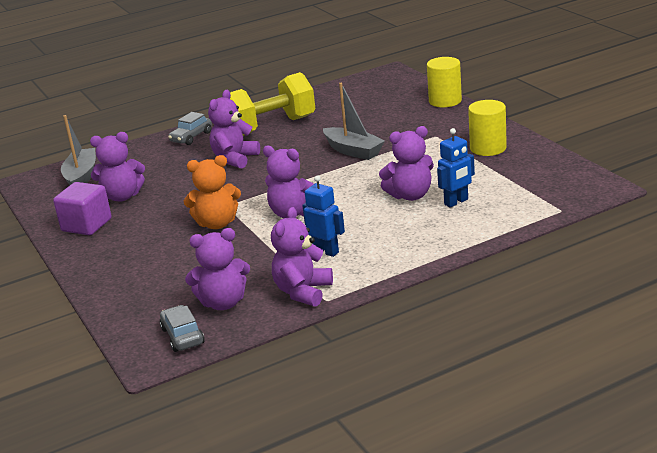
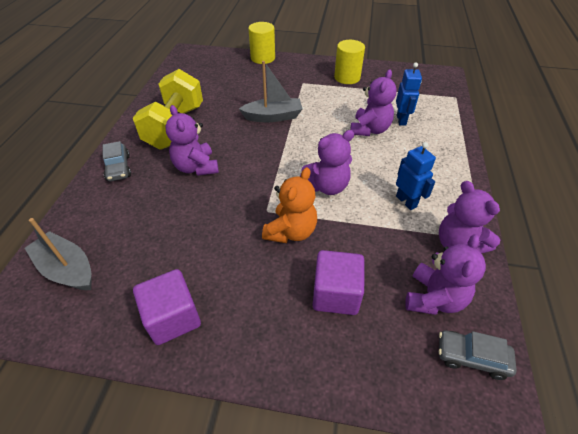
camera: 55 degrees left, 20 degrees up
(122, 196) = (155, 262): purple teddy bear -> none
(176, 266) = (336, 294): none -> purple cube
(326, 251) = (406, 201): blue robot -> blue robot turned 75 degrees clockwise

